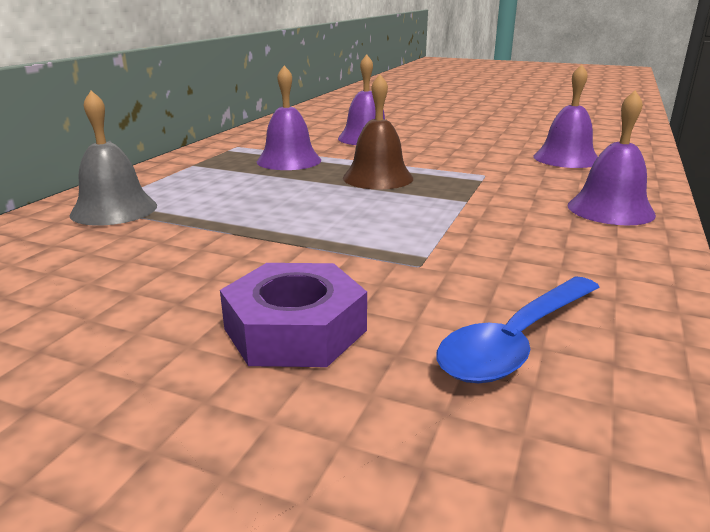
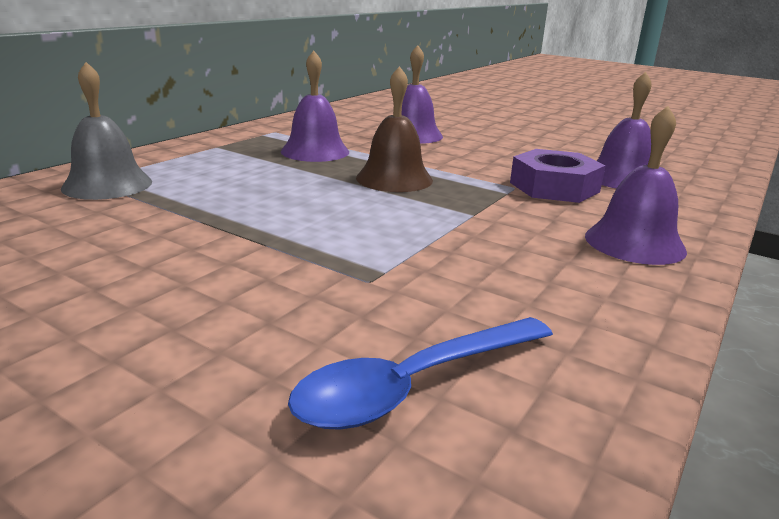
camera: 10 degrees right, 0 degrees up
(295, 329) = (185, 335): purple nut -> purple nut (554, 187)

